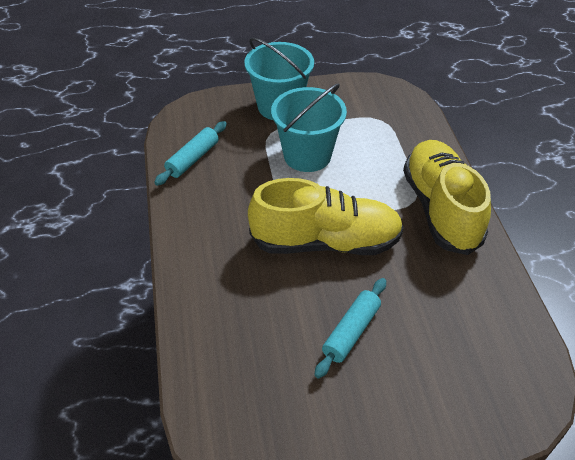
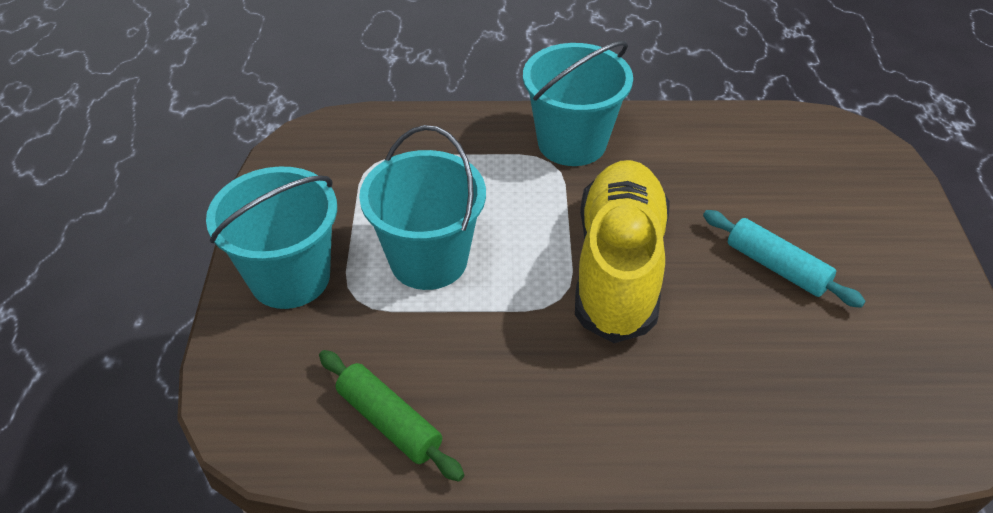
camera: 80 degrees left, 0 degrees up
(193, 159) = (389, 422): turquoise rolling pin -> green rolling pin
(441, 209) = (572, 143): yellow shoe -> turquoise bucket

